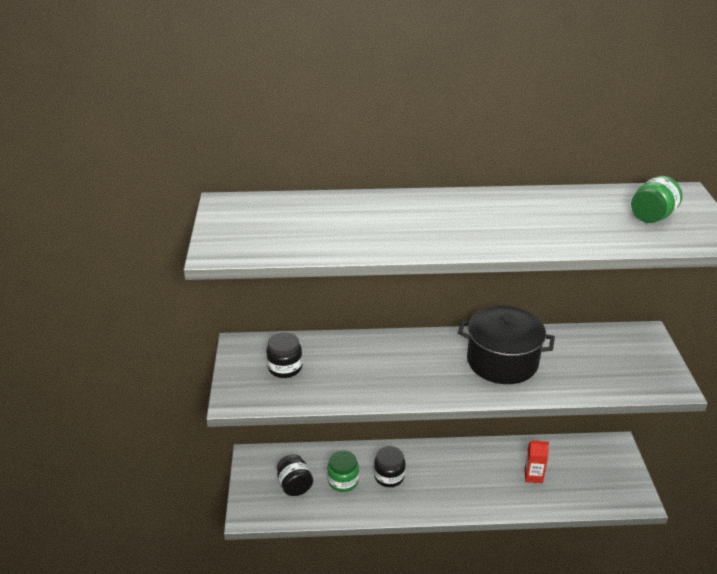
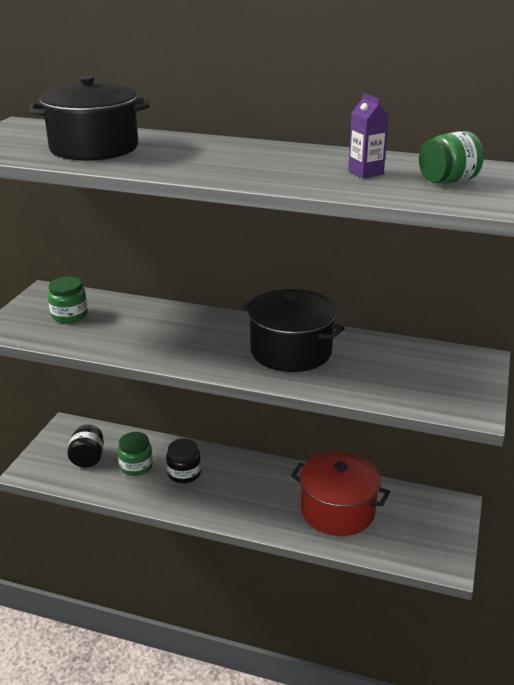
camera: 20 degrees right, 5 degrees down
(285, 368) = (69, 315): black jar -> green jar
(333, 227) = (94, 148): none -> black pot
(533, 476) = (337, 511): red carton -> red pot
(584, 218) = (365, 173): none -> purple carton

